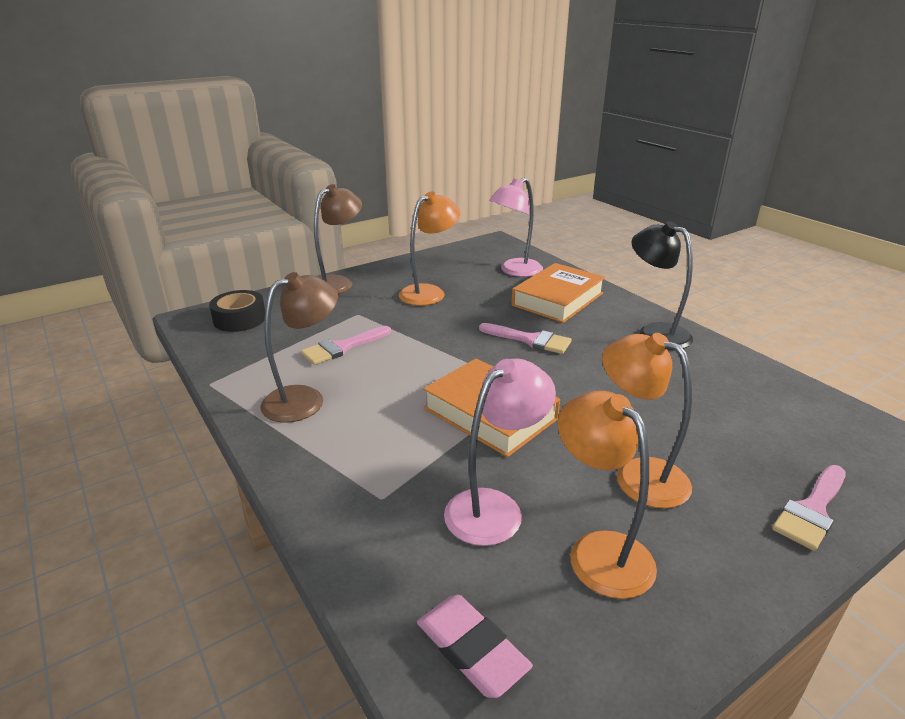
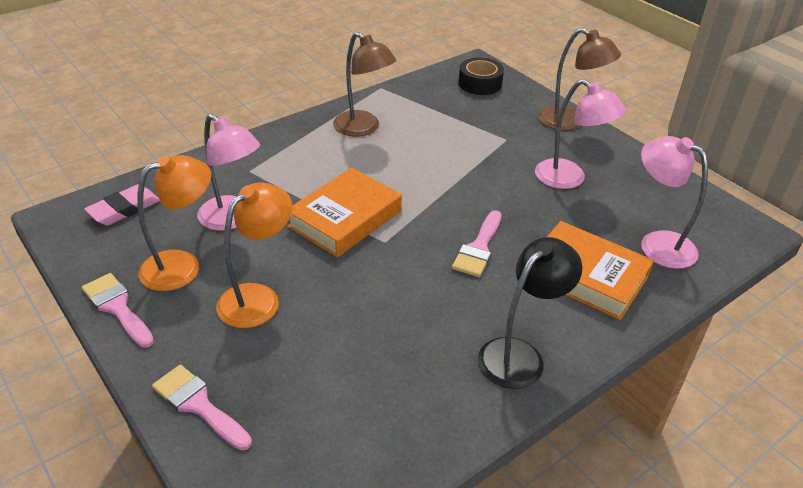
camera: 85 degrees right, 10 degrees up
(342, 347) = (442, 137): pink brush -> pink brush (117, 307)
(429, 292) = (569, 179): orange lamp -> pink lamp

